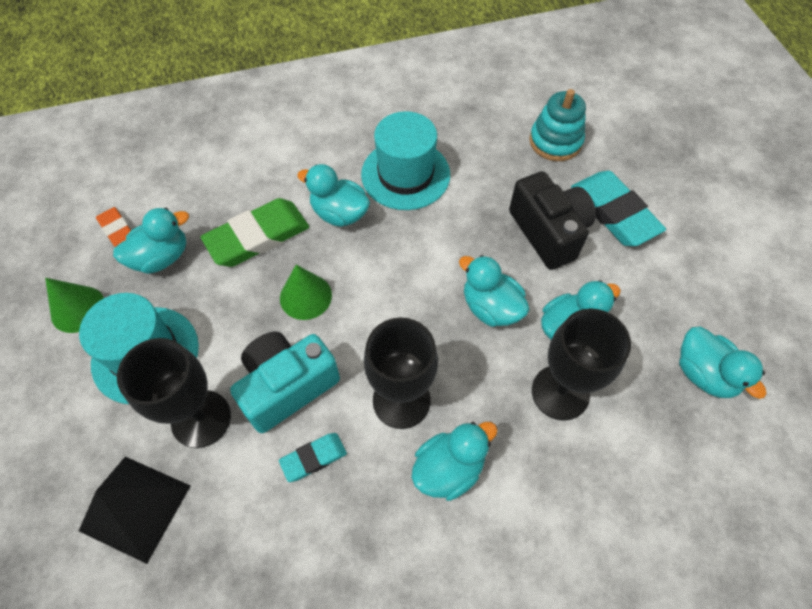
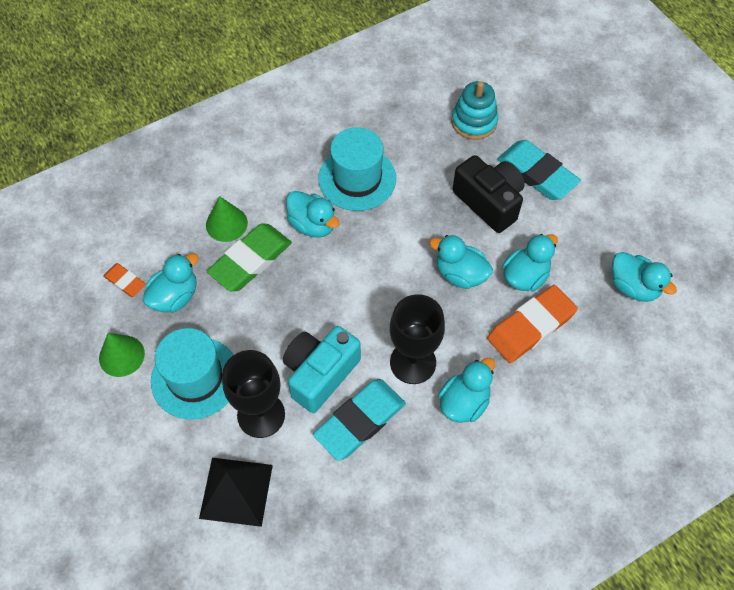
camera: 15 degrees left, 0 degrees up
(305, 296) = (309, 300): green cone -> green cone (226, 224)
(313, 458) = (360, 421): turquoise eraser -> turquoise eraser, size x1.90
(339, 213) = (312, 225): turquoise duck -> turquoise duck turned 150 degrees counterclockwise
(560, 392) = (531, 327): black goblet -> orange eraser

